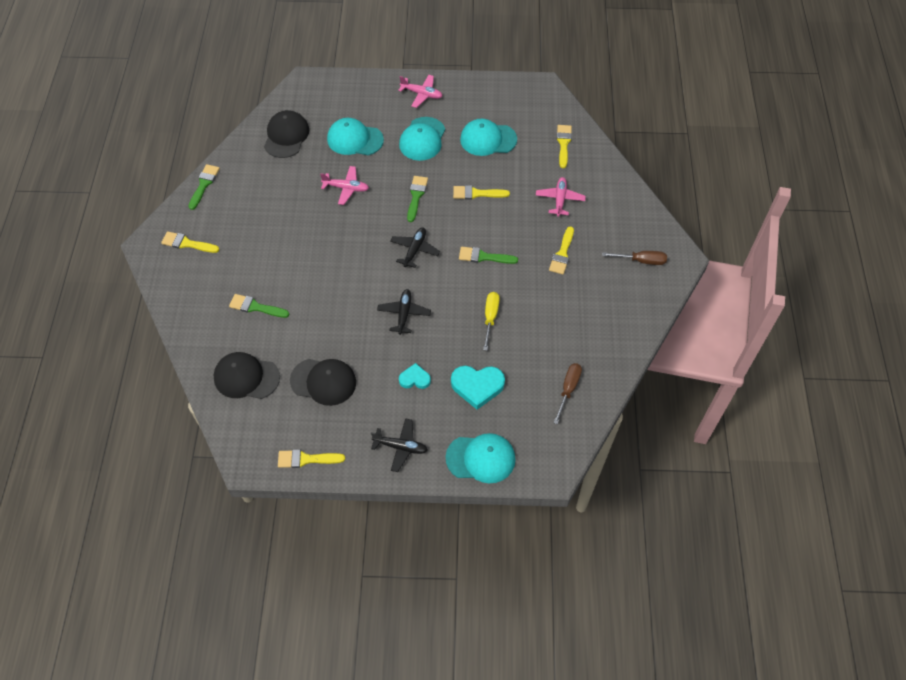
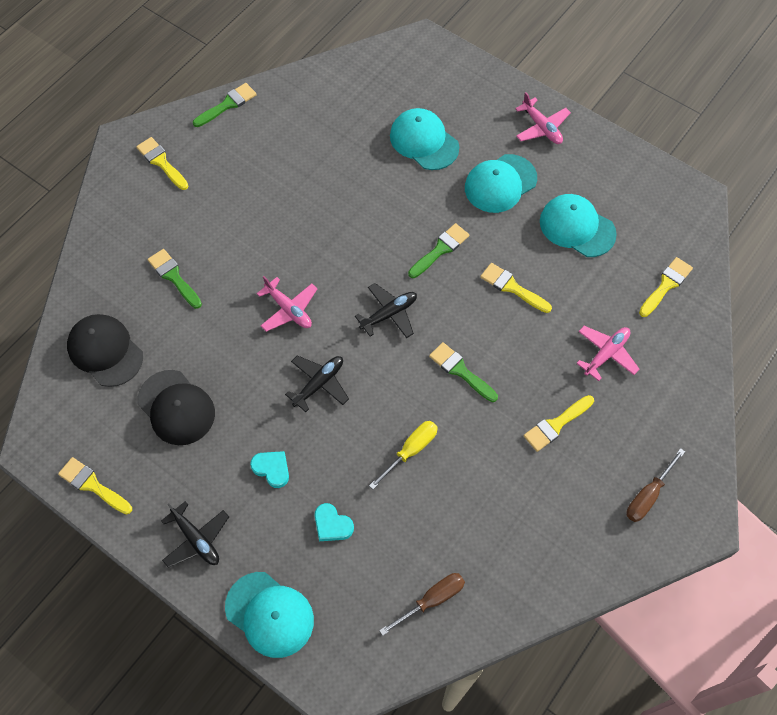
camera: 35 degrees right, 5 degrees up
(286, 136) = (353, 96): black cap -> none
(346, 188) = (370, 194): pink plane -> pink plane (288, 309)
(477, 386) = (332, 525): turquoise heart -> turquoise heart, size x0.59
(641, 261) = (648, 495): brown screwdriver -> brown screwdriver turned 90 degrees clockwise

